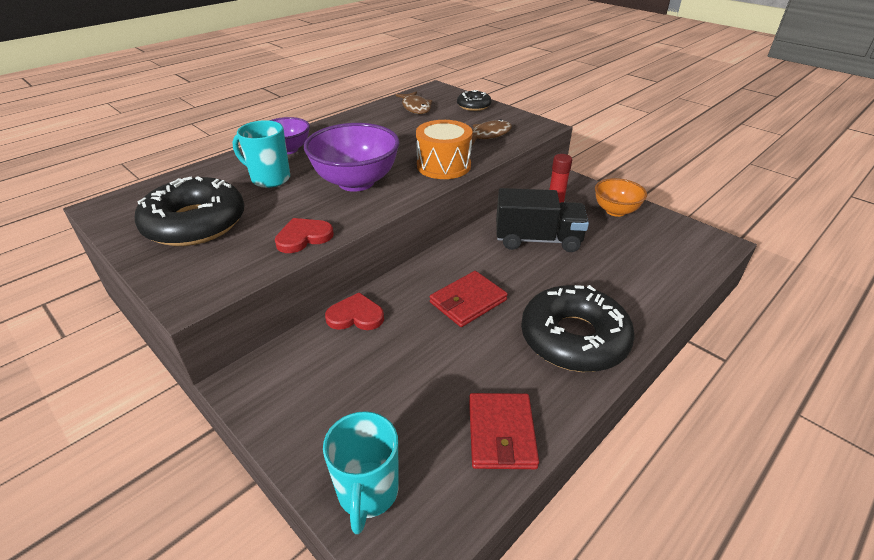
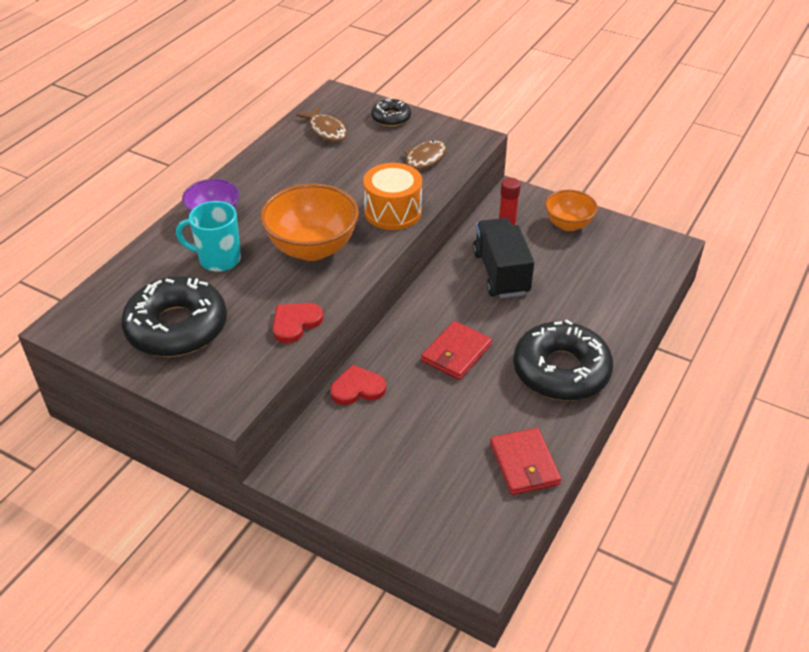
camera: 15 degrees left, 5 degrees up
(356, 182) = (312, 248): purple bowl -> orange bowl
(368, 493) = (437, 530): turquoise mug -> none
(537, 240) = (500, 273): black truck -> black truck turned 90 degrees counterclockwise

